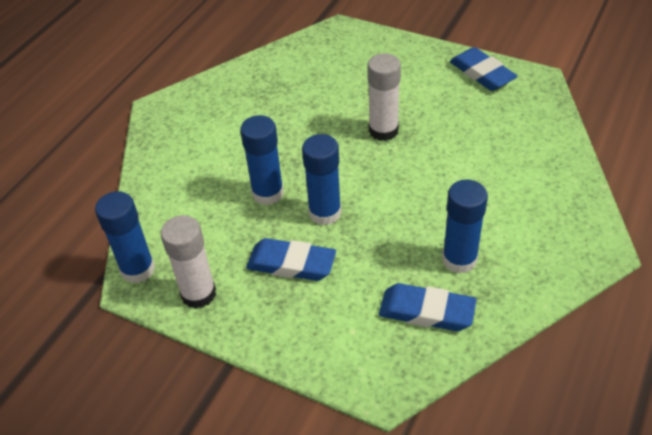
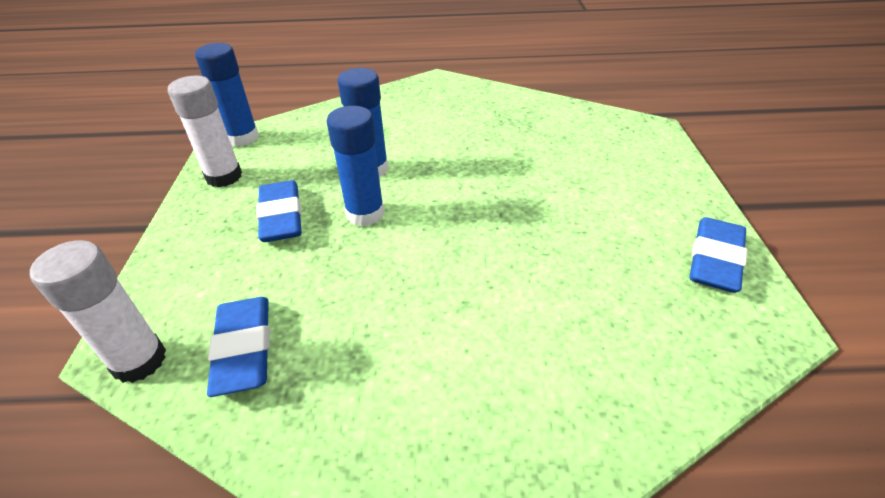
camera: 60 degrees right, 5 degrees down
(383, 130) = (523, 211): white glue stick -> white glue stick (139, 361)
(459, 259) = (345, 353): blue glue stick -> none

